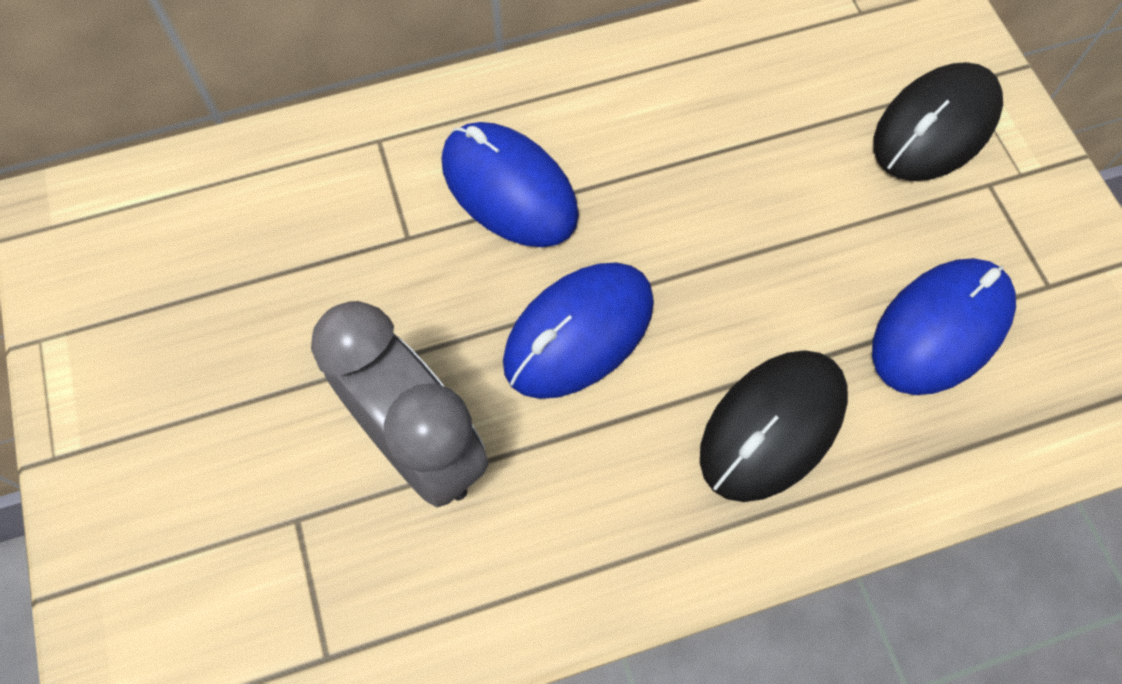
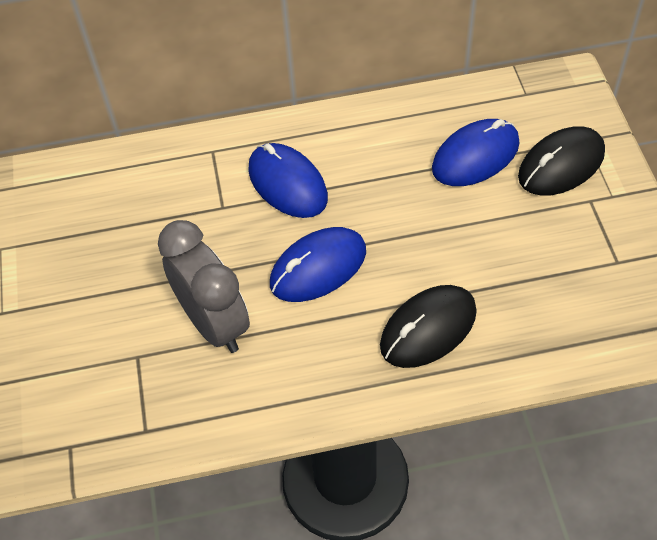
camera: 10 degrees right, 10 degrees down
(941, 329) = (543, 281): blue mouse -> blue mouse (475, 156)

